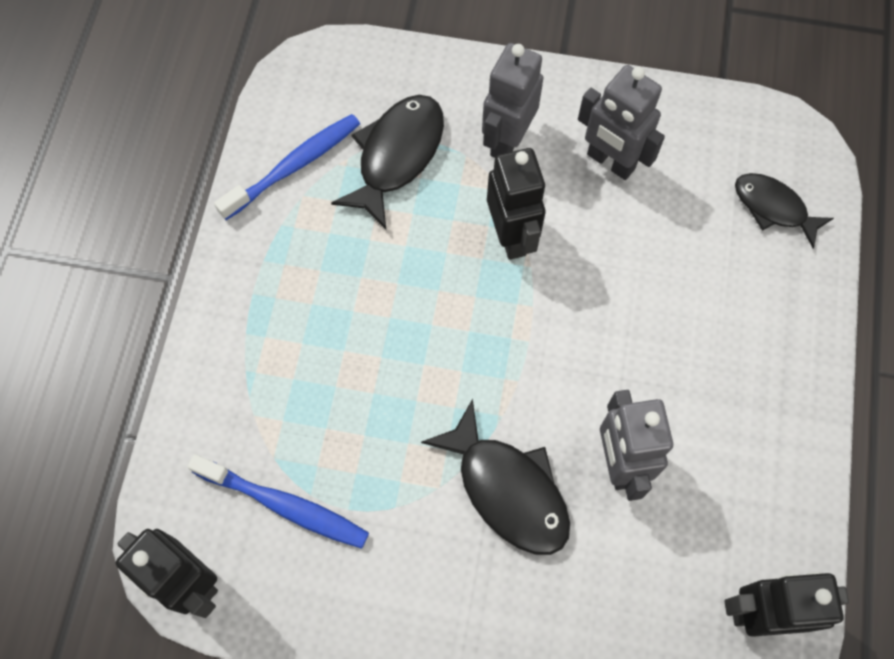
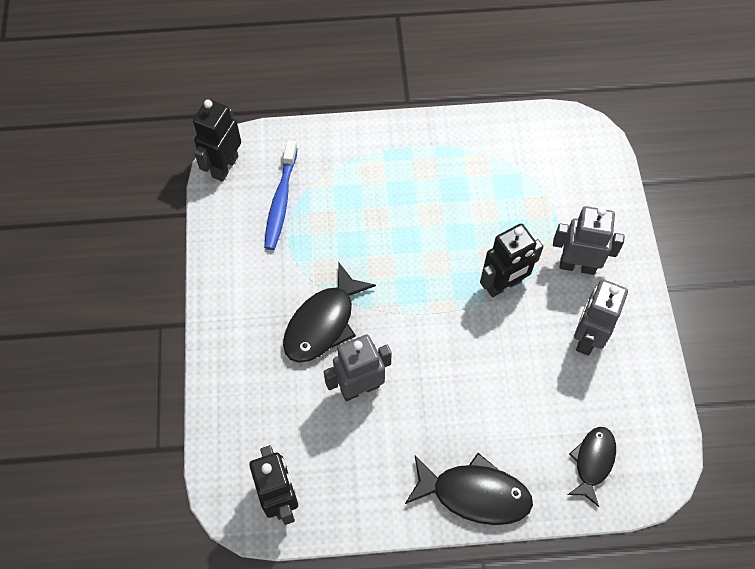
camera: 75 degrees right, 5 degrees down
(294, 166) = (507, 143): blue toothbrush -> none
(397, 156) = (538, 200): black fish -> black fish (474, 494)

